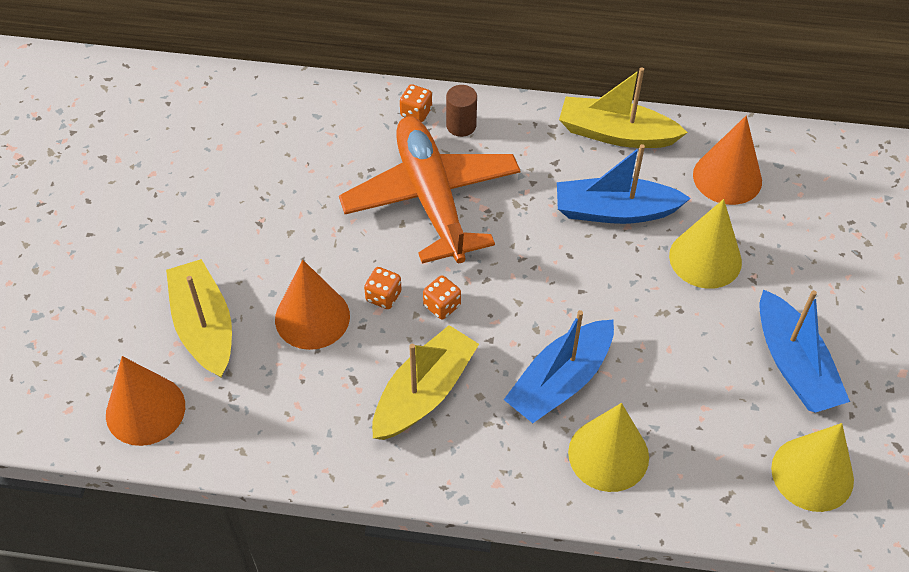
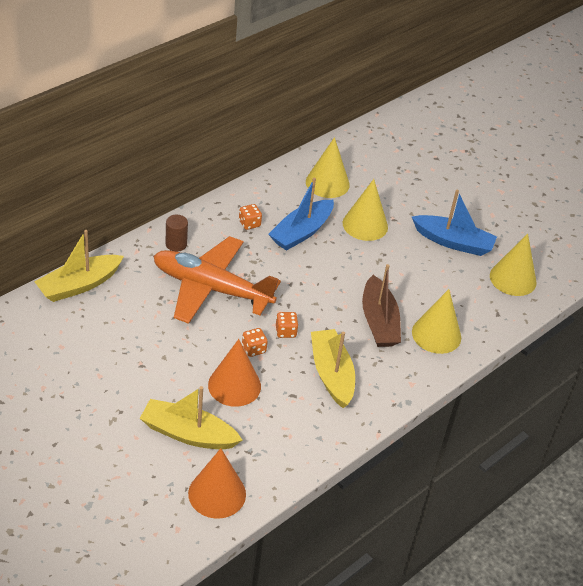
camera: 55 degrees left, 10 degrees down
(416, 112) = (144, 254): orange dice -> orange dice (249, 224)
(560, 381) = (379, 322): blue boat -> brown boat
(616, 134) = (254, 197): yellow boat -> yellow boat (79, 285)
(727, 177) = (327, 183): orange cone -> yellow cone

